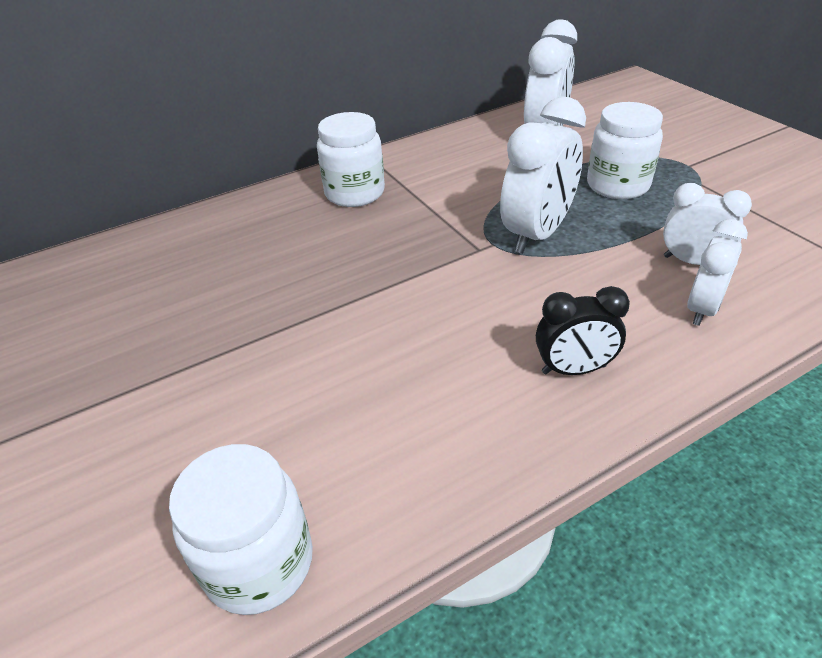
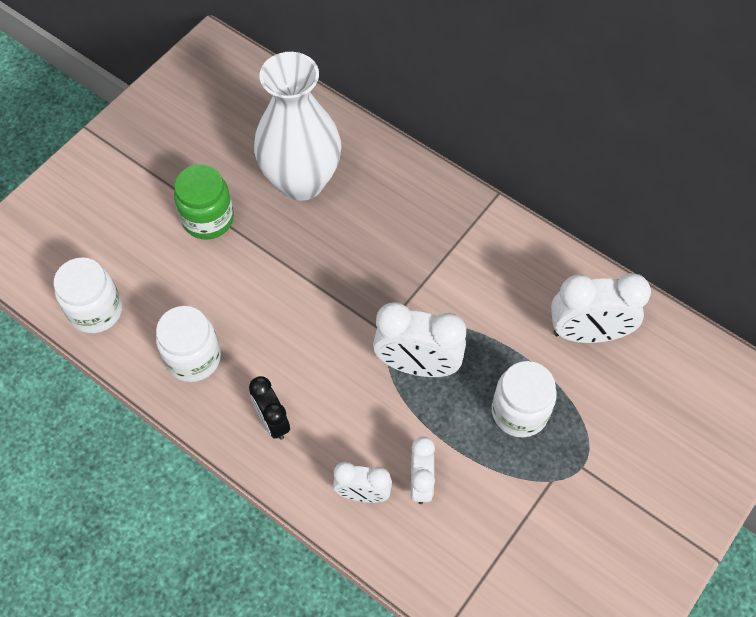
camera: 65 degrees right, 20 degrees up
(205, 366) = (208, 219): none -> green jar
(229, 268) = (301, 181): none -> white vase
(355, 193) = (426, 217): white jar -> white jar (193, 358)

